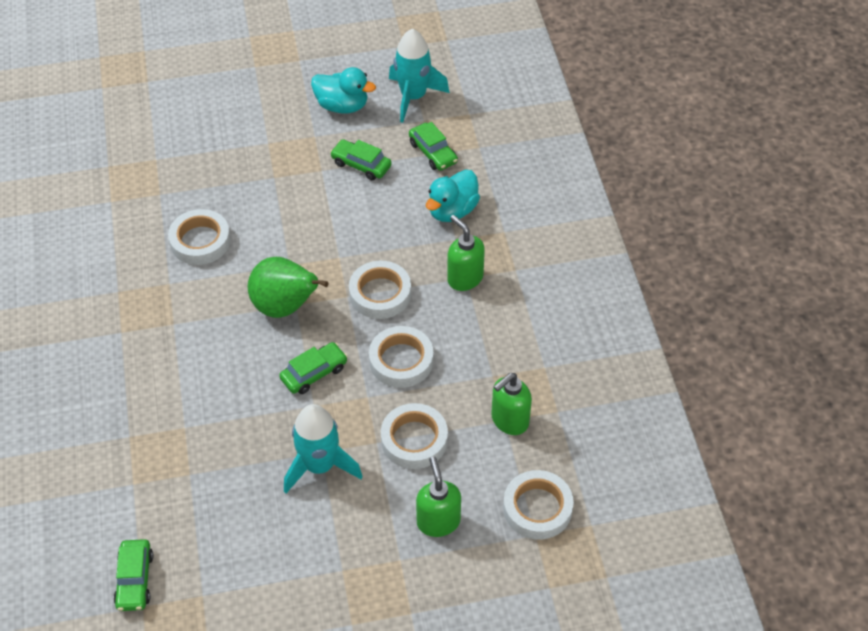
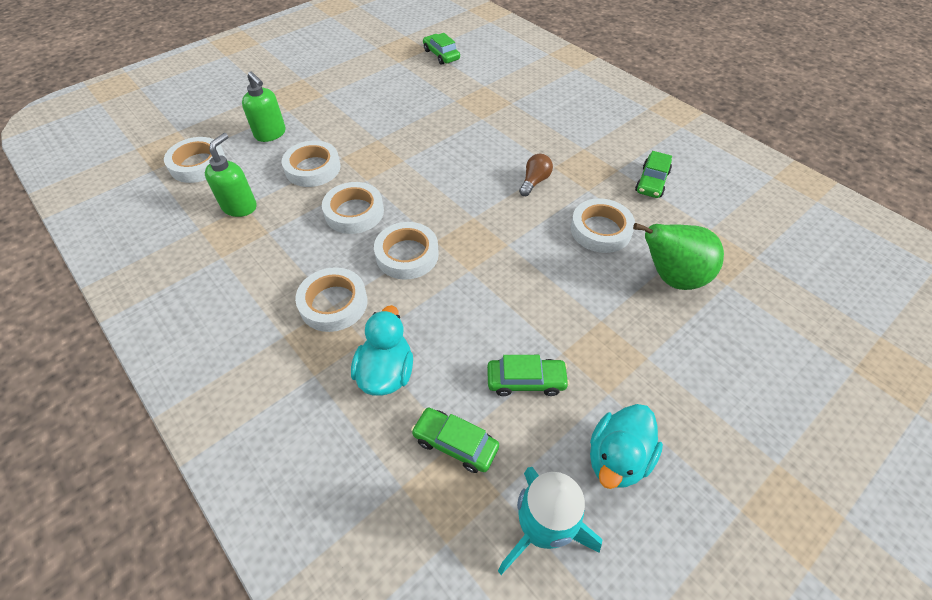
camera: 150 degrees right, 0 degrees up
(208, 315) = (534, 181): none -> brown light bulb
(285, 307) = (480, 211): green pear -> green pear (671, 277)
(314, 373) = (418, 178): green car -> green car (651, 182)
(319, 466) = (373, 132): turquoise rocket -> none
(342, 106) = (617, 458): turquoise duck -> turquoise duck turned 45 degrees counterclockwise
(464, 278) = (333, 303): green soap dispenser -> white tape

